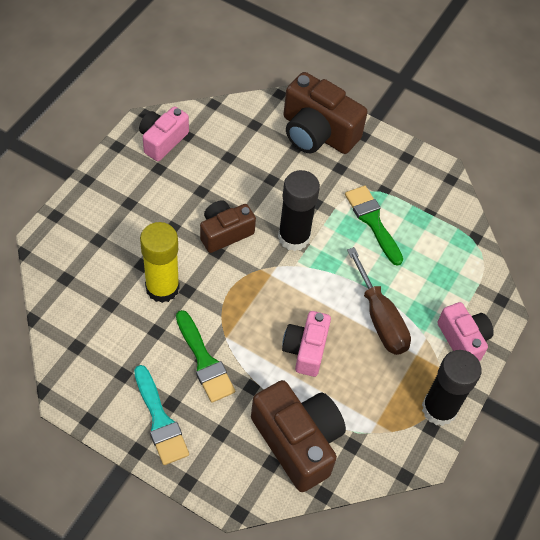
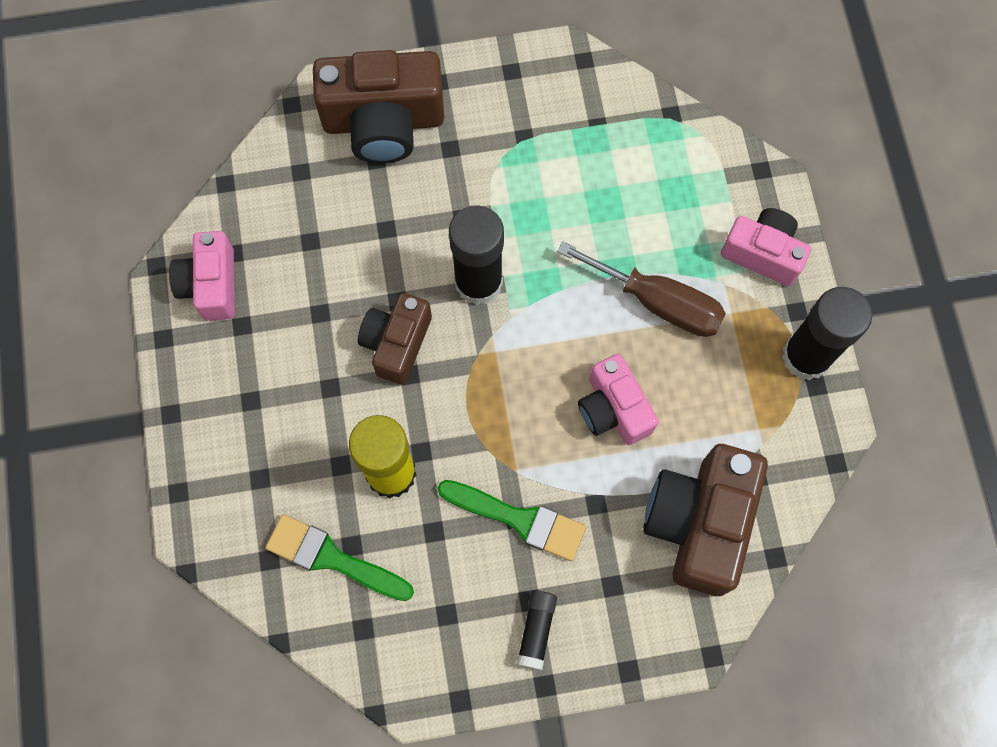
camera: 35 degrees left, 15 degrees up
(160, 420) = (536, 630): turquoise brush -> black glue stick
(298, 441) = (699, 523): brown camera -> brown camera turned 90 degrees counterclockwise
(372, 221) = (546, 187): green brush -> green brush (332, 558)

